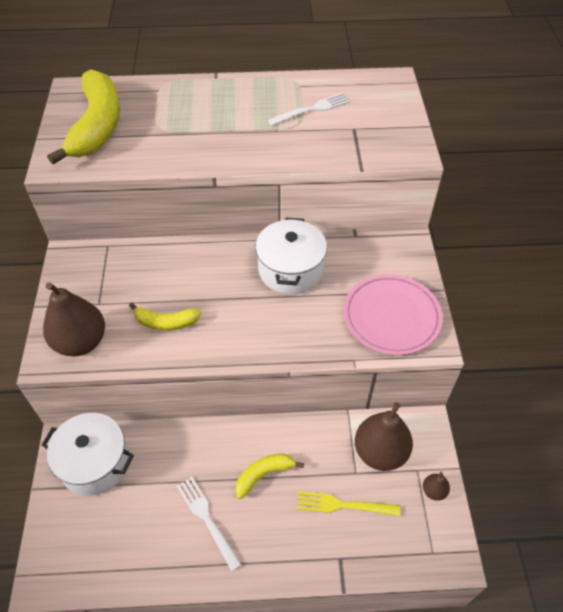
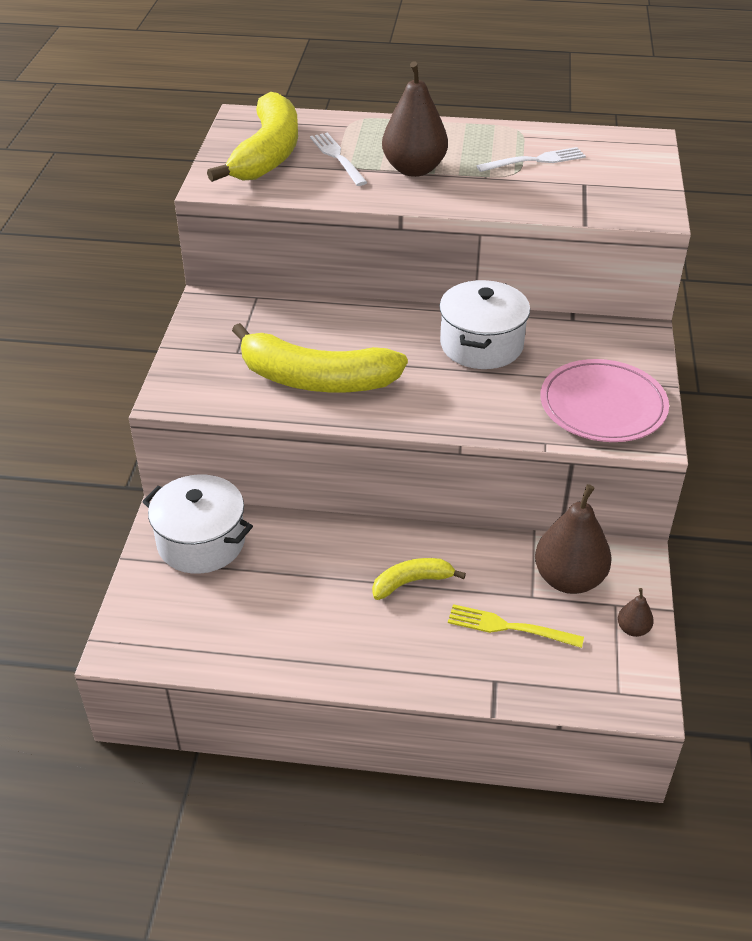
camera: 10 degrees right, 10 degrees down
(81, 342) = (210, 386): brown pear -> brown pear (414, 169)
(166, 322) = (316, 379): yellow banana -> yellow banana, size x2.03
(206, 519) = (331, 617): white fork -> white fork (337, 157)

